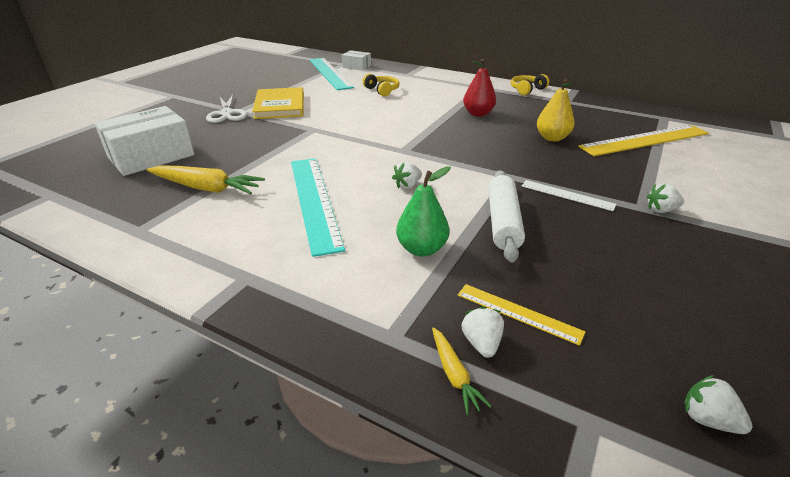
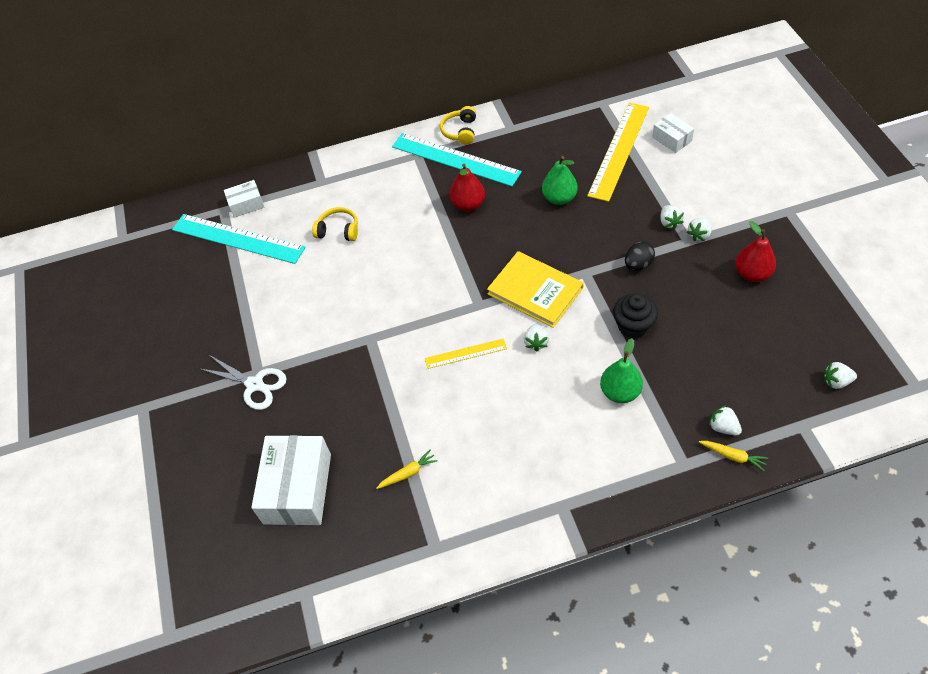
camera: 40 degrees left, 20 degrees up
(207, 188) = (408, 473): yellow carrot -> yellow carrot, size x0.53
(280, 106) = (284, 332): yellow book -> yellow book (535, 291)
(314, 201) = (500, 413): turquoise ruler -> turquoise ruler (455, 159)
(503, 222) = (633, 326): white rolling pin -> black cupcake
(518, 313) = (717, 392): yellow ruler -> yellow ruler (465, 353)
(552, 138) = (559, 198): yellow pear -> green pear
(567, 195) = (638, 264): white ruler -> black egg
(638, 190) = (669, 222): none -> white strawberry
(693, 262) = (752, 274): none -> red pear
(710, 154) = (671, 139): none -> white box

